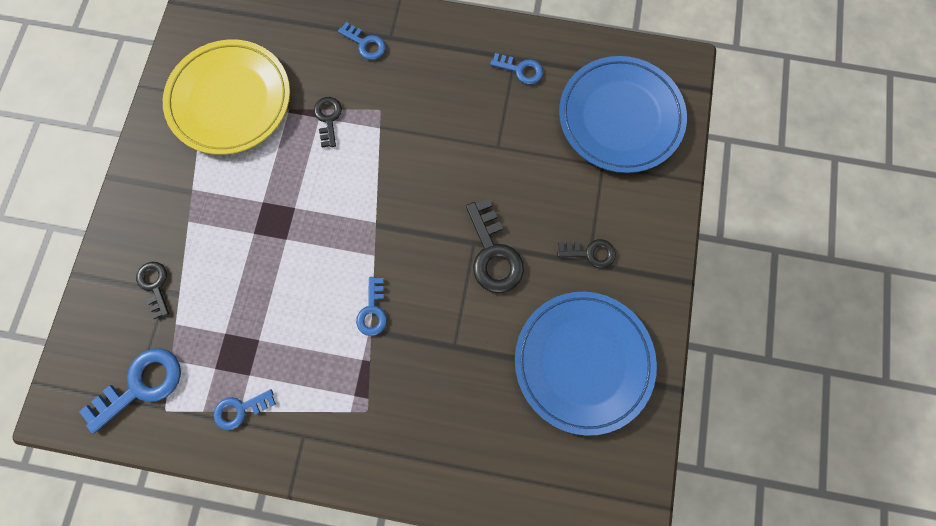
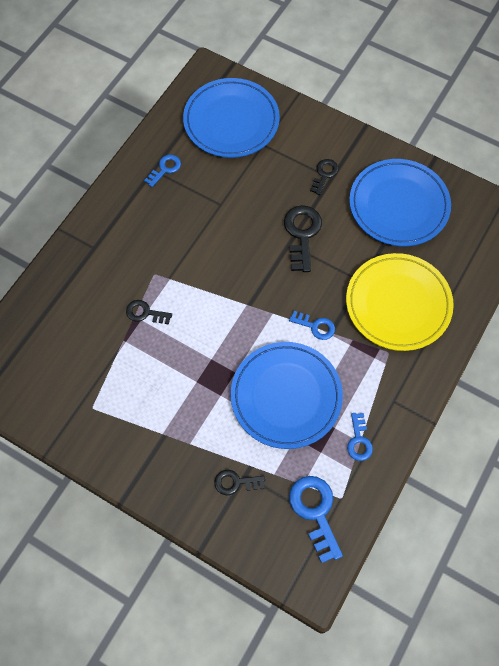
camera: 70 degrees left, 10 degrees down
(230, 100) = (94, 383): yellow plate -> yellow plate (398, 304)
(272, 306) = (286, 396): none -> blue plate
(365, 44) = (91, 267): blue key -> none
(493, 254) = (302, 234): black key -> black key turned 90 degrees counterclockwise

